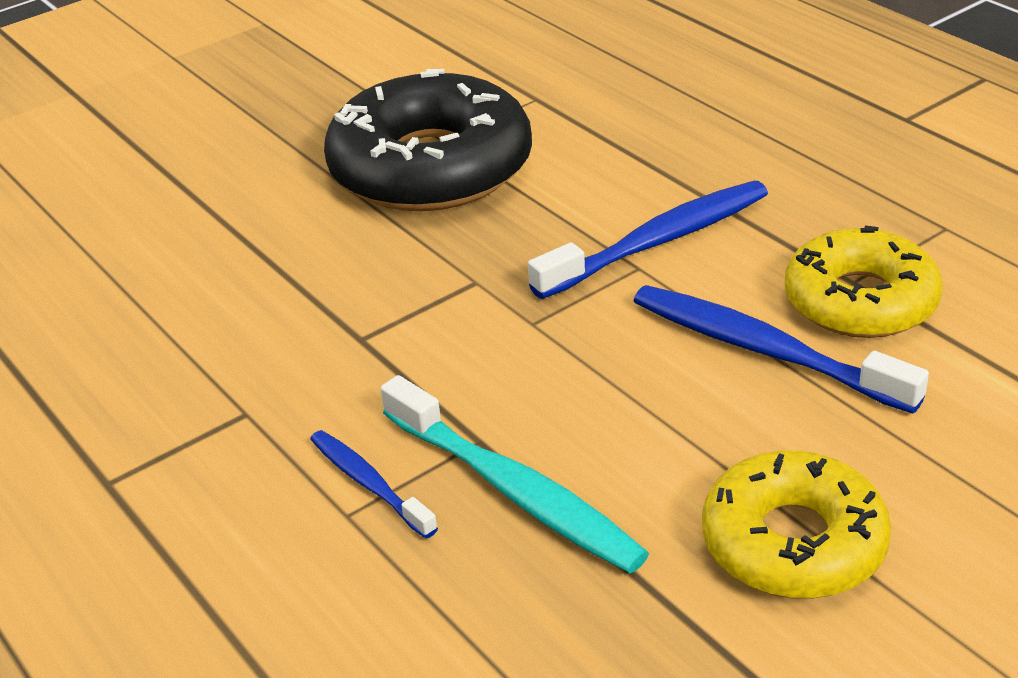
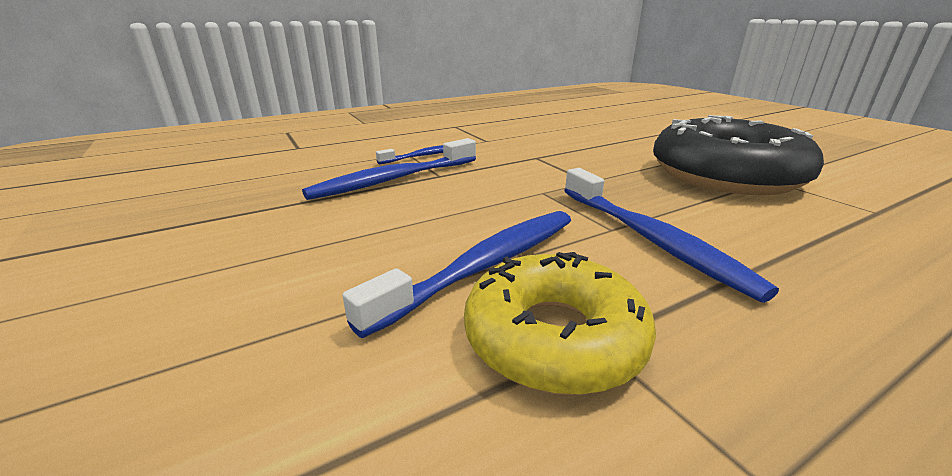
camera: 95 degrees right, 10 degrees down
(513, 490) = (395, 179): turquoise toothbrush -> blue toothbrush
(793, 542) = (272, 245): yellow donut -> none

